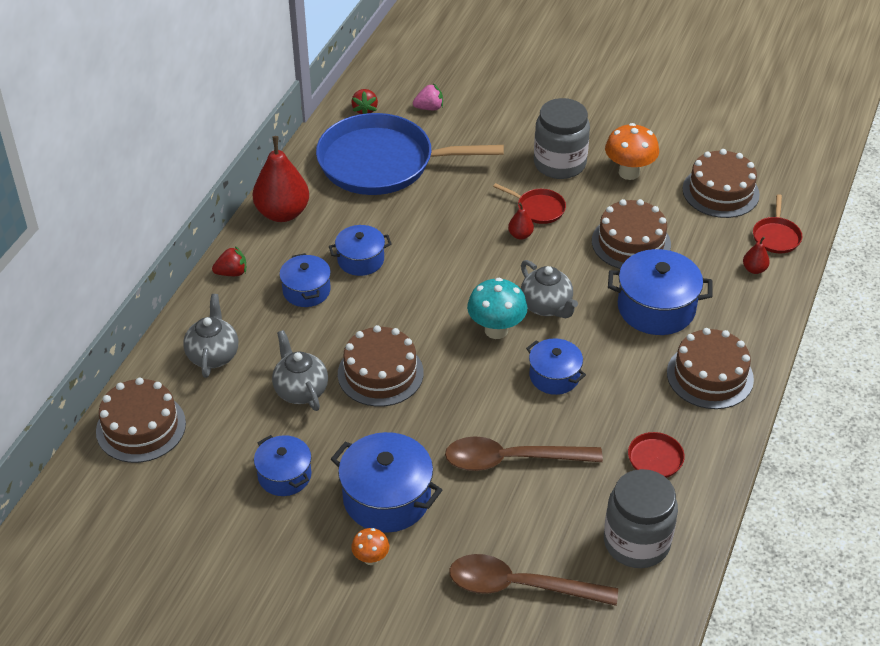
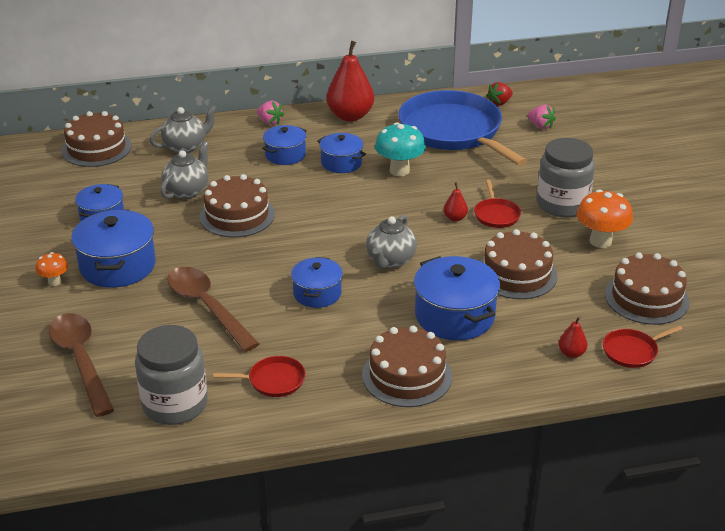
camera: 55 degrees right, 10 degrees down
(232, 273) = (270, 122): red strawberry -> pink strawberry
(496, 330) = (337, 247): turquoise mushroom -> turquoise mushroom (399, 171)

